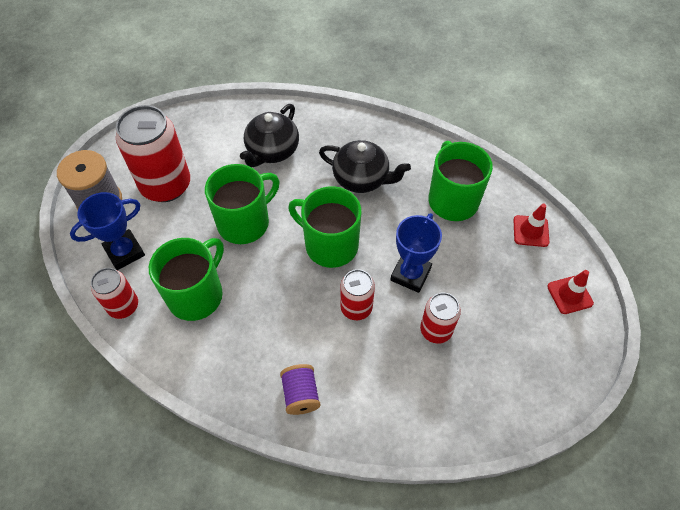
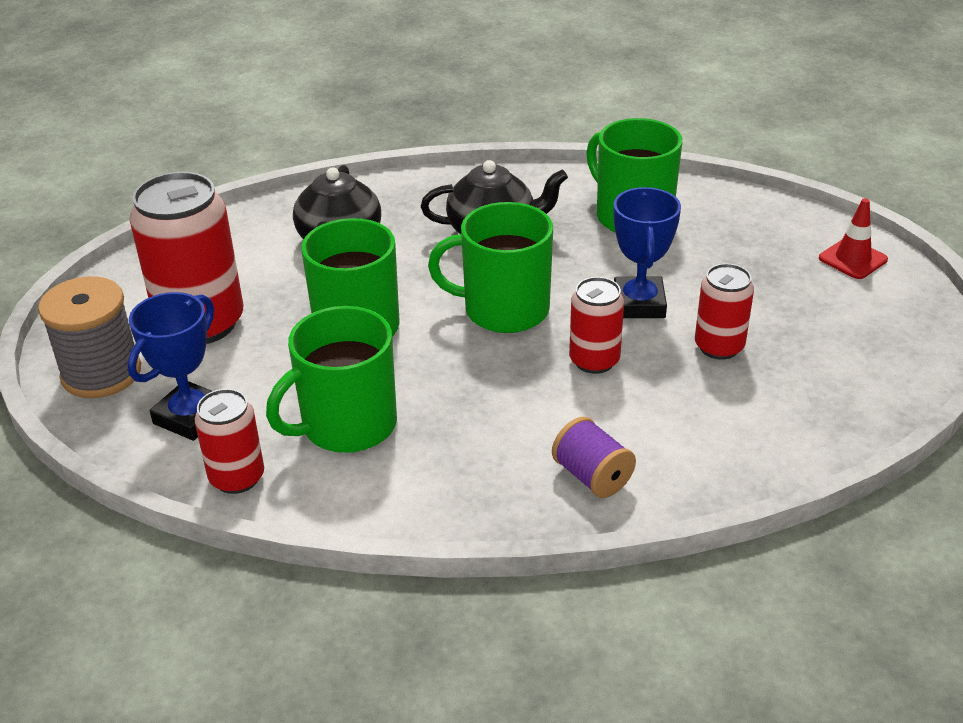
camera: 25 degrees left, 20 degrees down
(196, 295) = (347, 425): green mug -> green mug turned 135 degrees counterclockwise
(530, 231) = (755, 216): red traffic cone -> none

